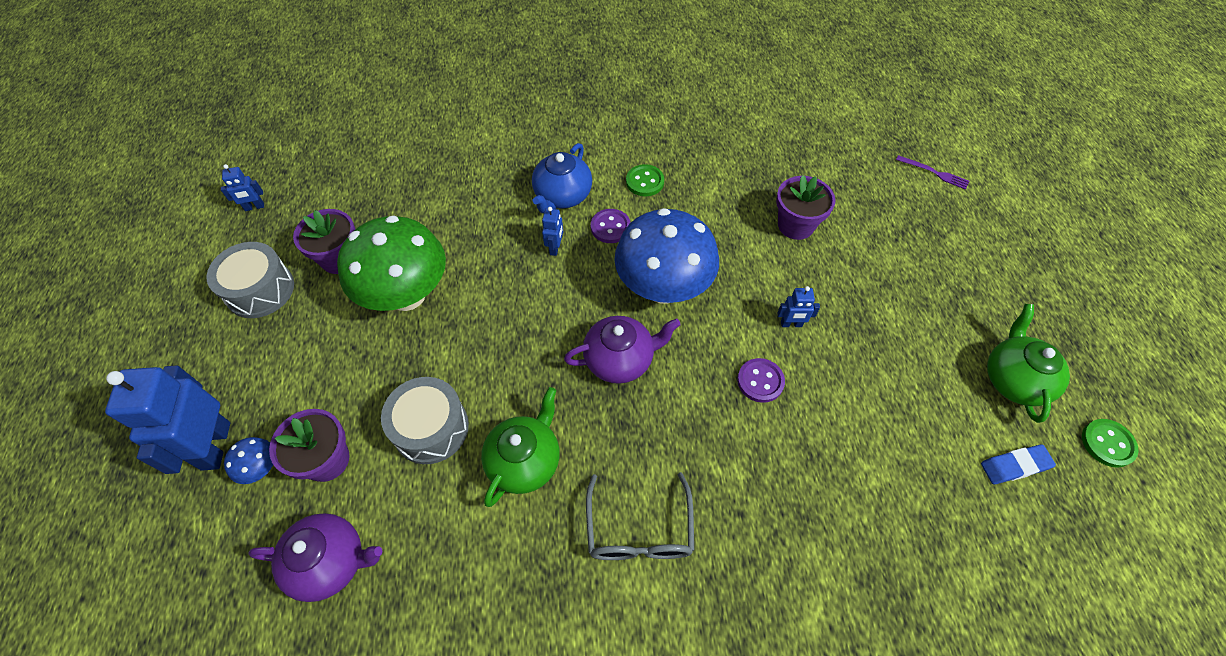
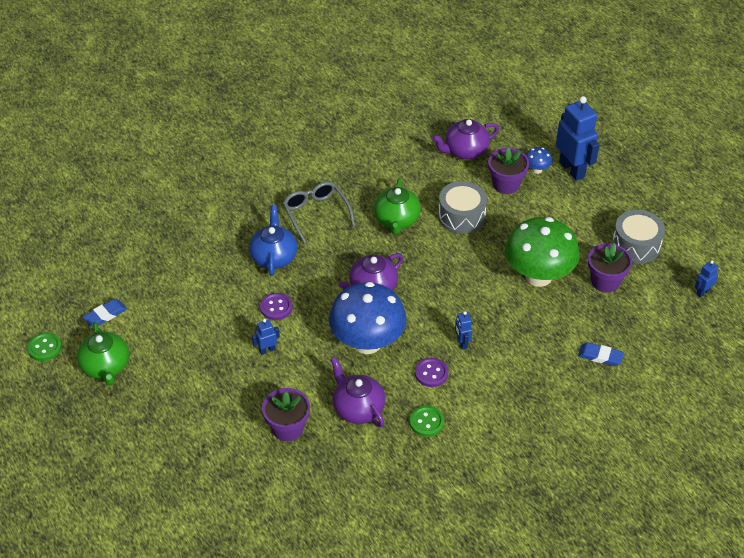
camera: 155 degrees right, 10 degrees down
(424, 182) = (600, 356): none -> blue eraser
(562, 196) = (484, 385): blue teapot -> blue teapot (274, 257)
(710, 219) = (358, 408): none -> purple teapot
(934, 173) = (179, 526): purple fork -> none

